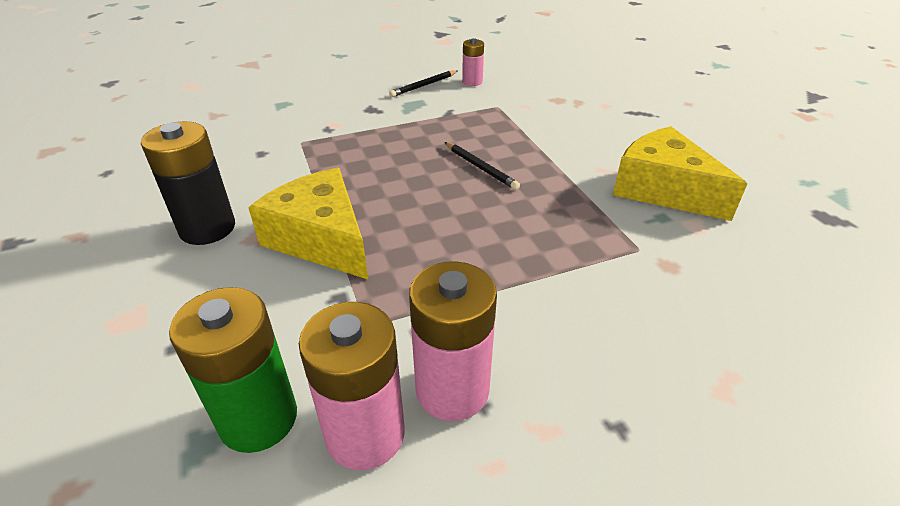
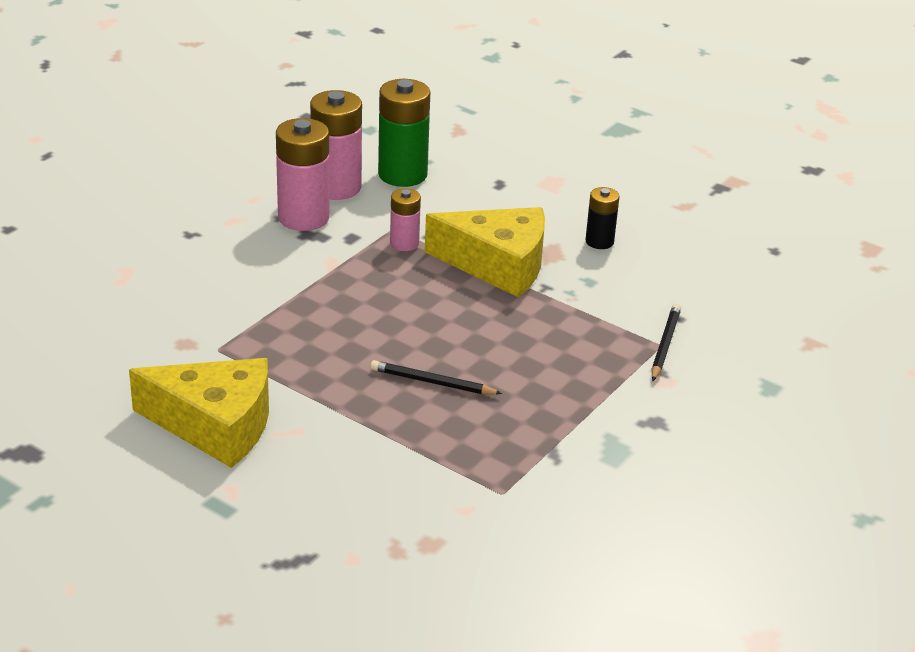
camera: 145 degrees right, 5 degrees down
(207, 228) = (599, 241): black battery -> black battery, size x0.55
(424, 86) = (646, 495): black pencil -> black pencil (664, 344)
(472, 82) = (589, 534): pink battery -> pink battery (404, 243)

